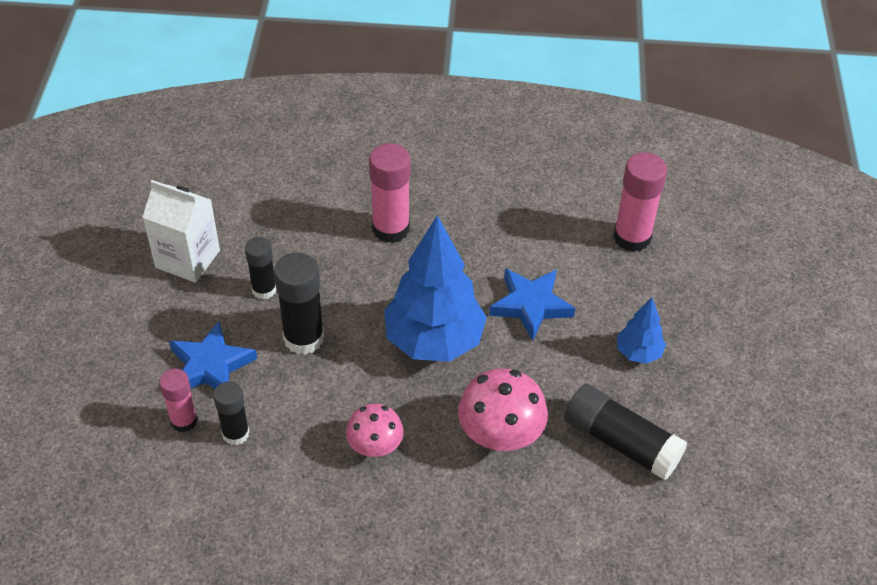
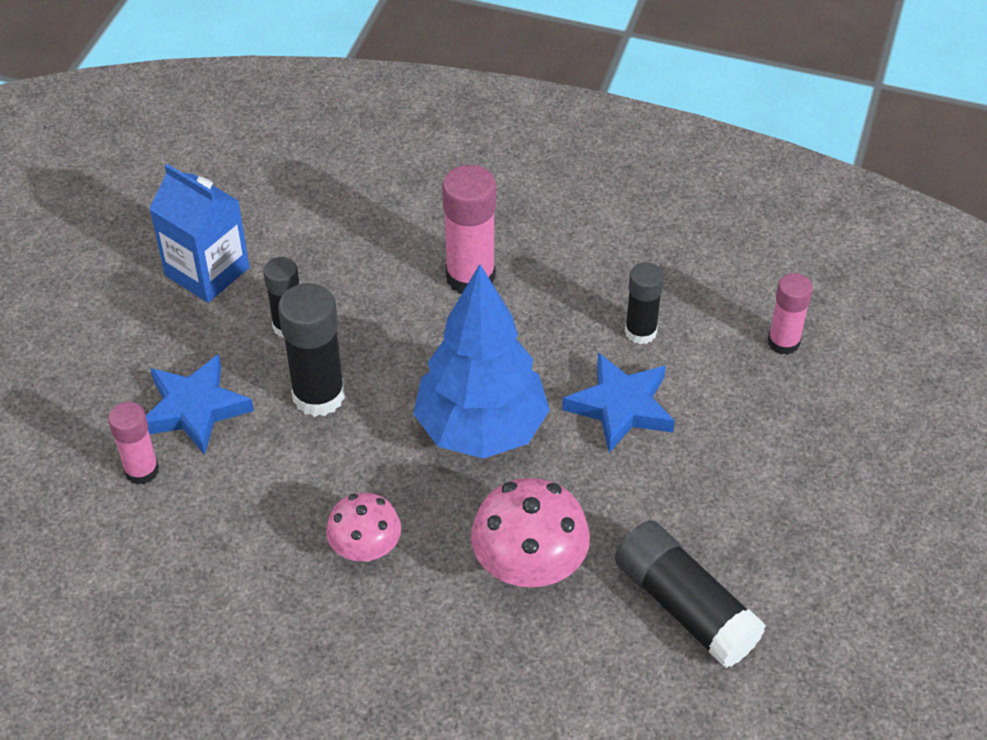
camera: 15 degrees right, 0 degrees up
(187, 259) = (207, 272): white carton -> blue carton
(235, 433) = (199, 498): black glue stick -> black glue stick (640, 332)
(632, 237) = (783, 342): pink glue stick -> pink glue stick, size x0.63
(638, 353) = (745, 495): blue tree -> none

